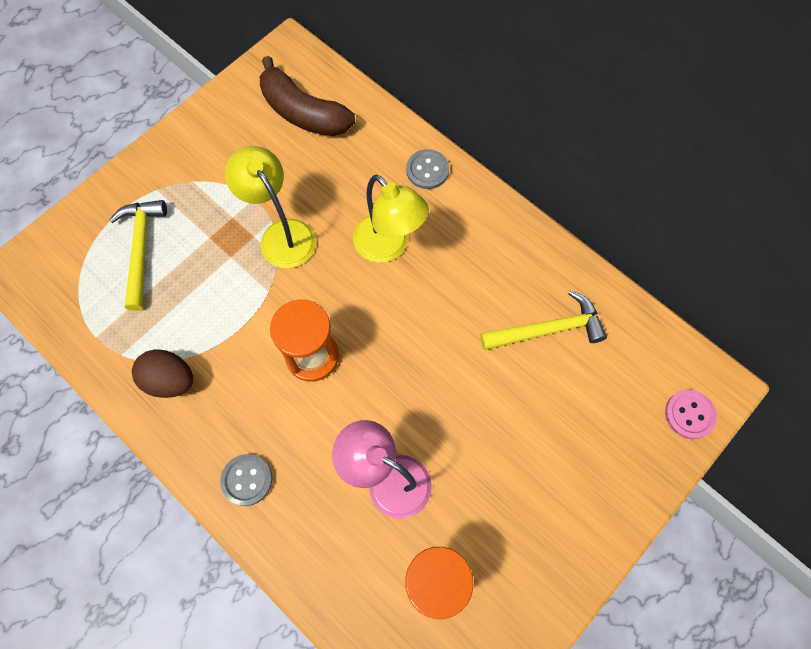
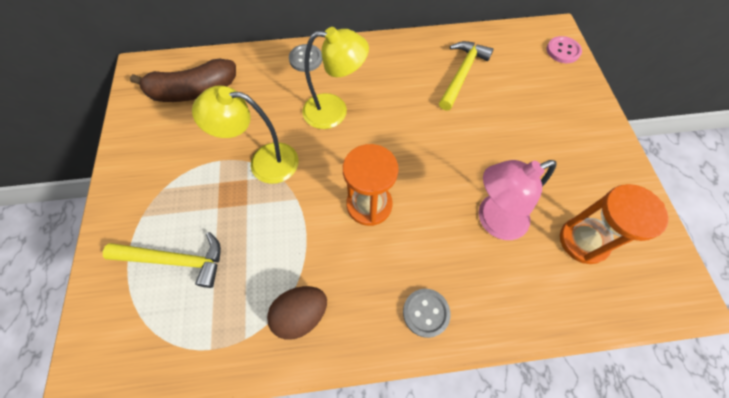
camera: 50 degrees left, 5 degrees down
(141, 249) = (175, 260): yellow hammer -> yellow hammer turned 150 degrees clockwise

